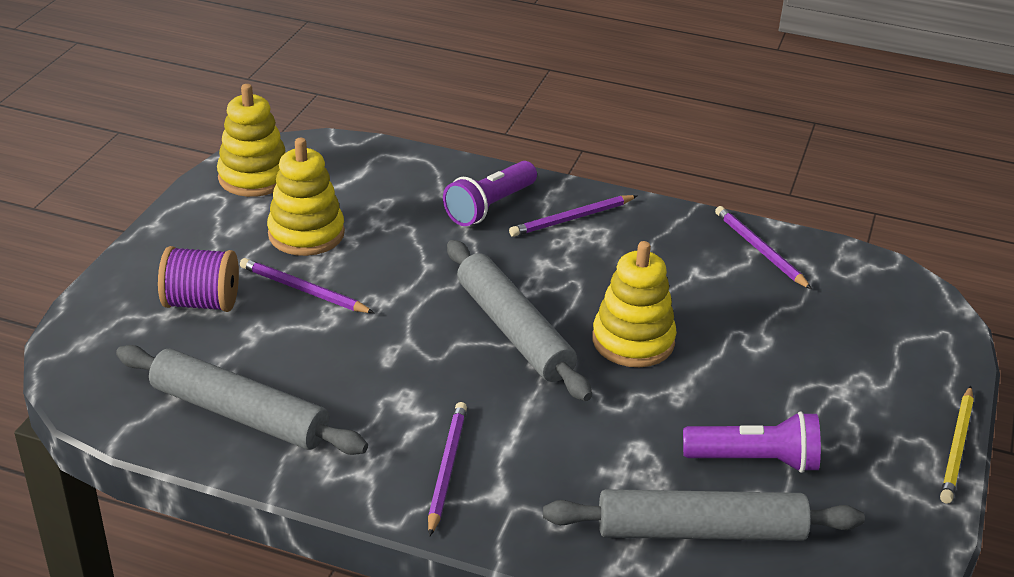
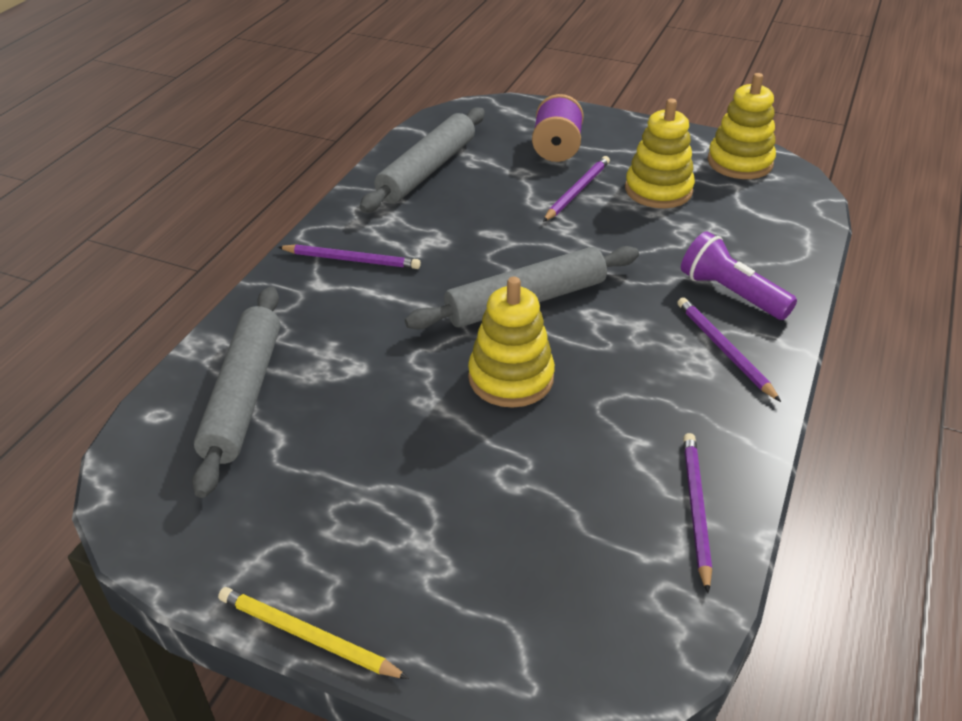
camera: 95 degrees right, 5 degrees up
(754, 460) = (323, 445): purple flashlight -> none
(759, 250) = (695, 509): purple pencil -> purple pencil turned 60 degrees counterclockwise

